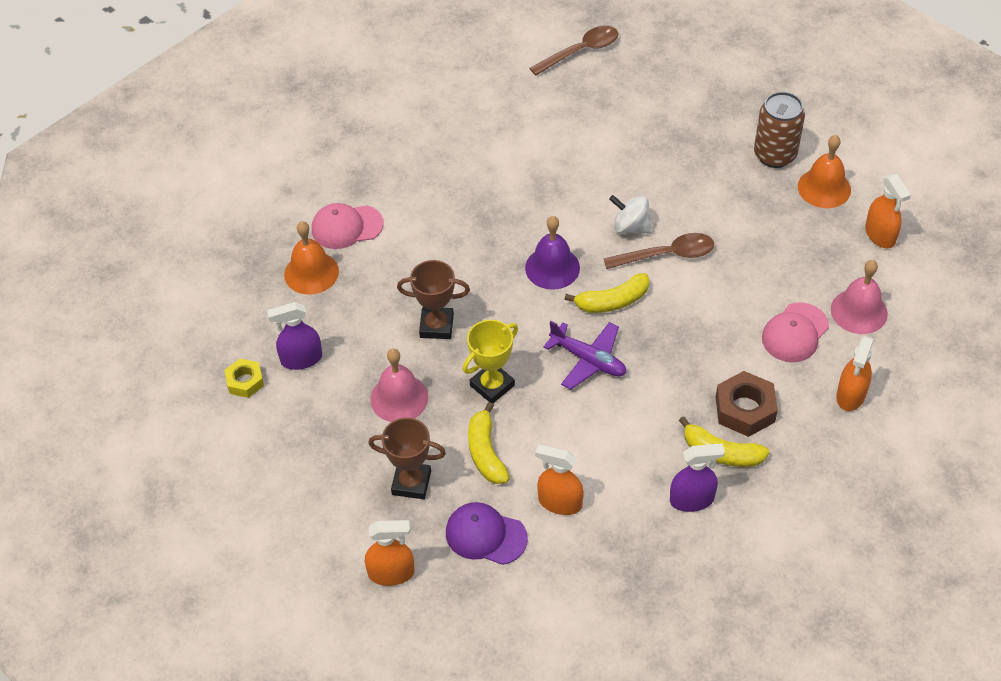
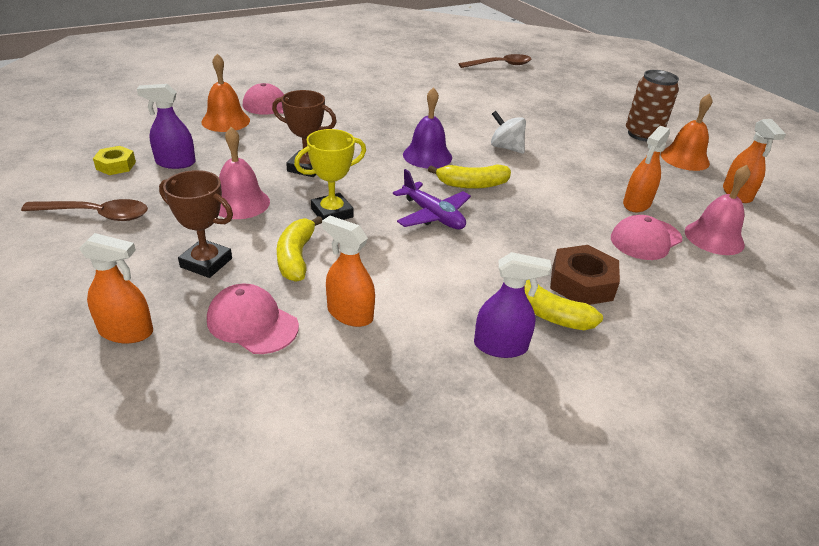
camera: 10 degrees right, 15 degrees down
(485, 535) = (252, 323): purple cap -> pink cap
(666, 255) = (532, 168): brown spoon -> brown spoon (96, 215)
(850, 395) = (702, 297): orange spray bottle -> orange spray bottle (636, 204)

